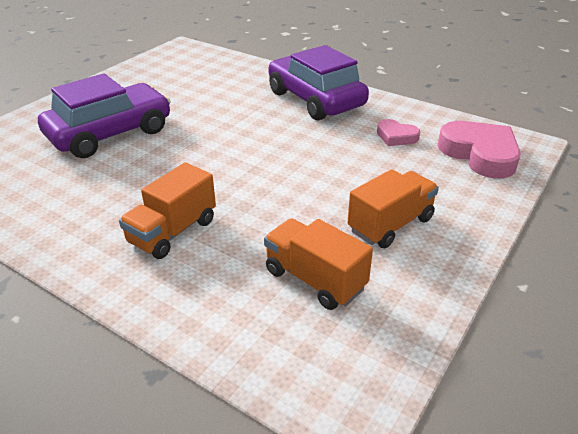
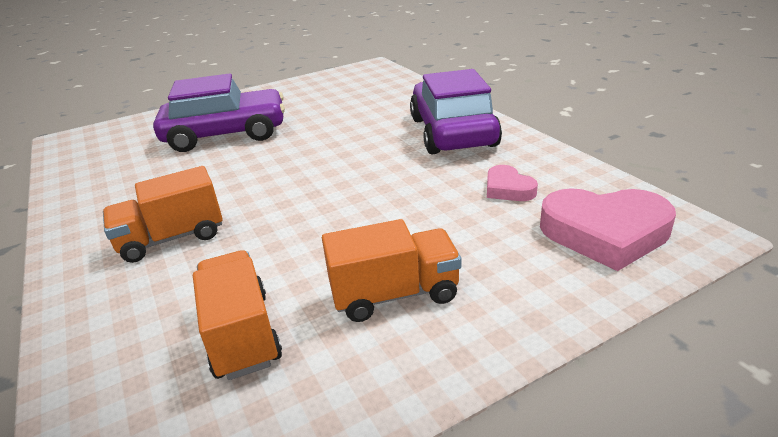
camera: 30 degrees right, 5 degrees down
(480, 154) = (604, 233): pink heart -> pink heart turned 105 degrees clockwise

